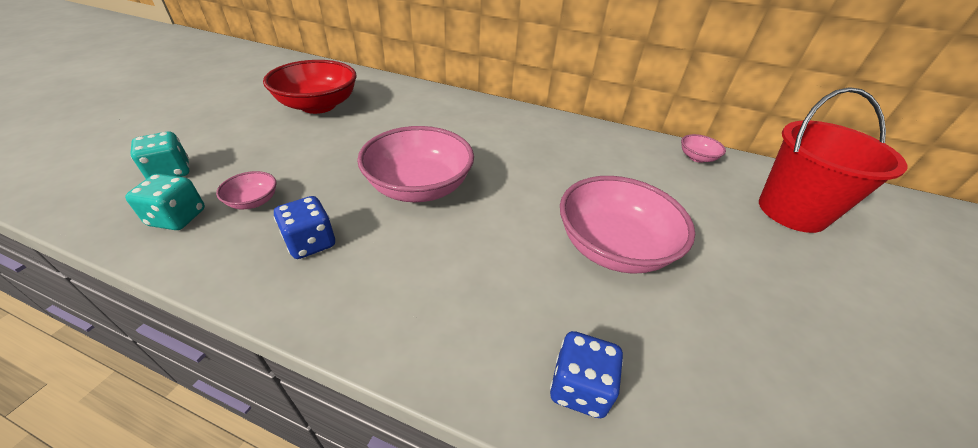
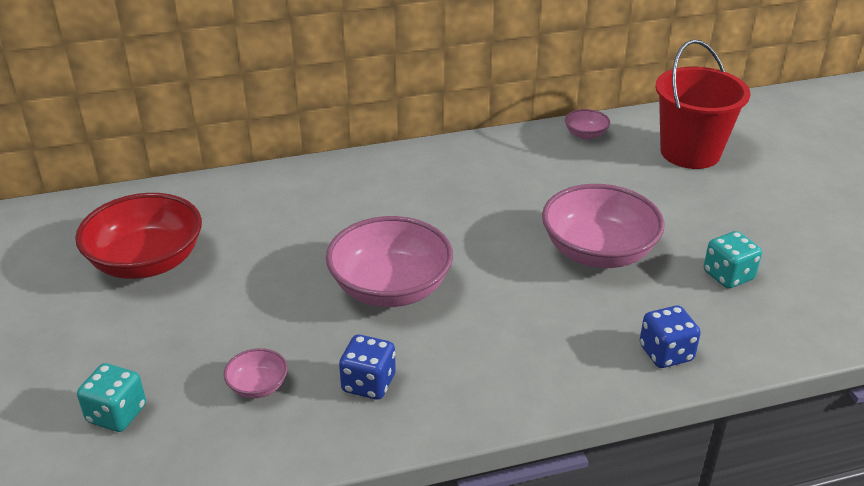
camera: 35 degrees left, 5 degrees down
(178, 218) = (211, 439): turquoise dice -> turquoise dice (728, 276)

